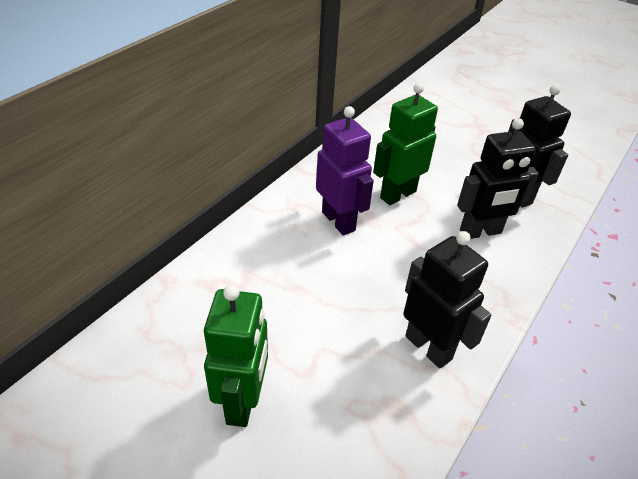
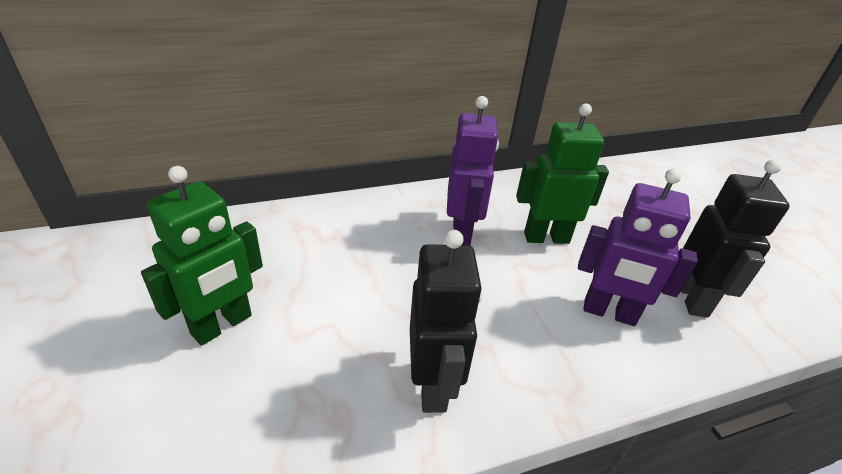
camera: 35 degrees right, 5 degrees down
(480, 232) = (609, 313): black robot -> purple robot

